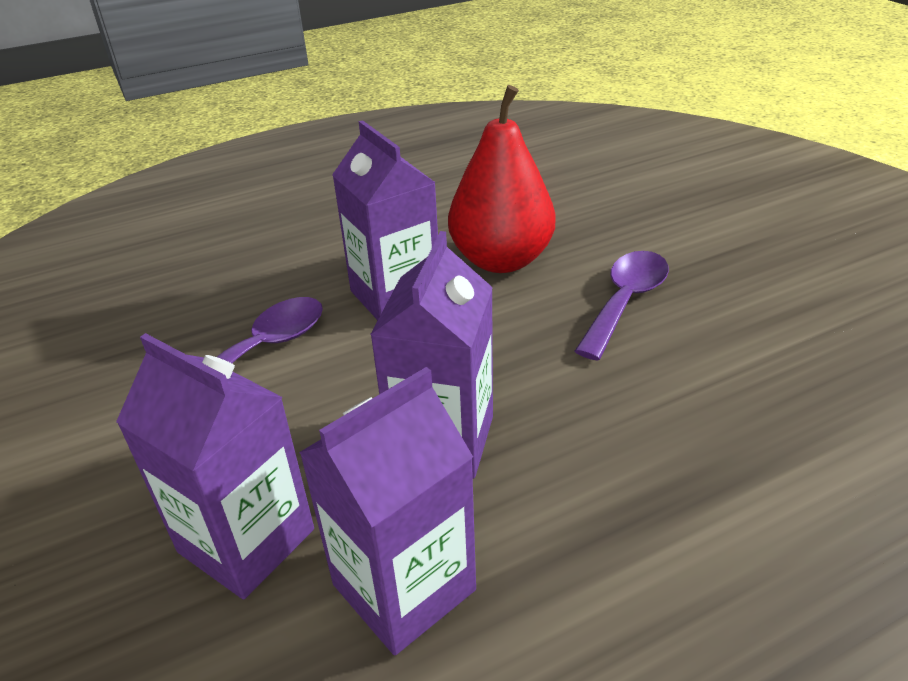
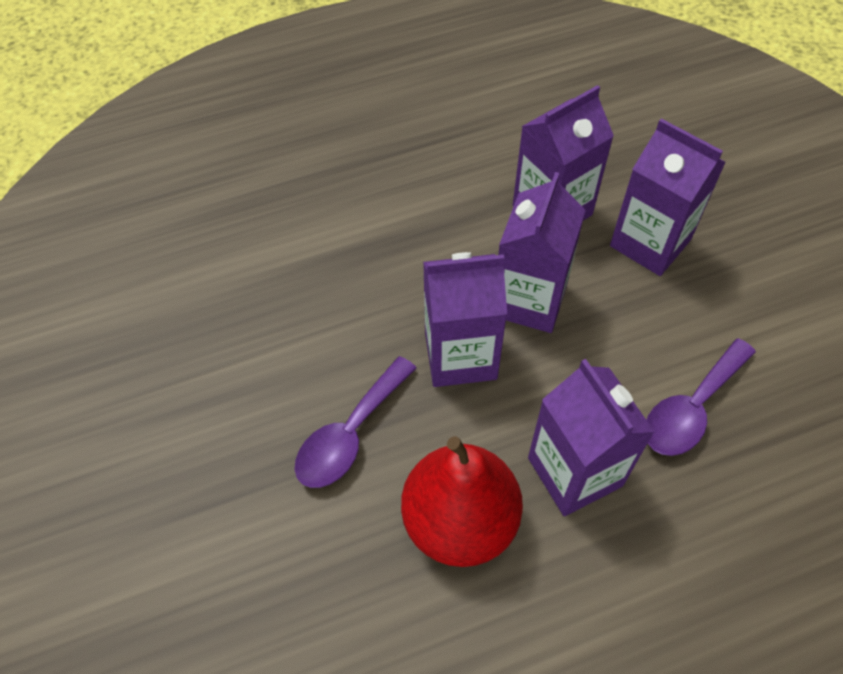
camera: 175 degrees left, 20 degrees up
(525, 373) = (460, 355): none -> purple carton

